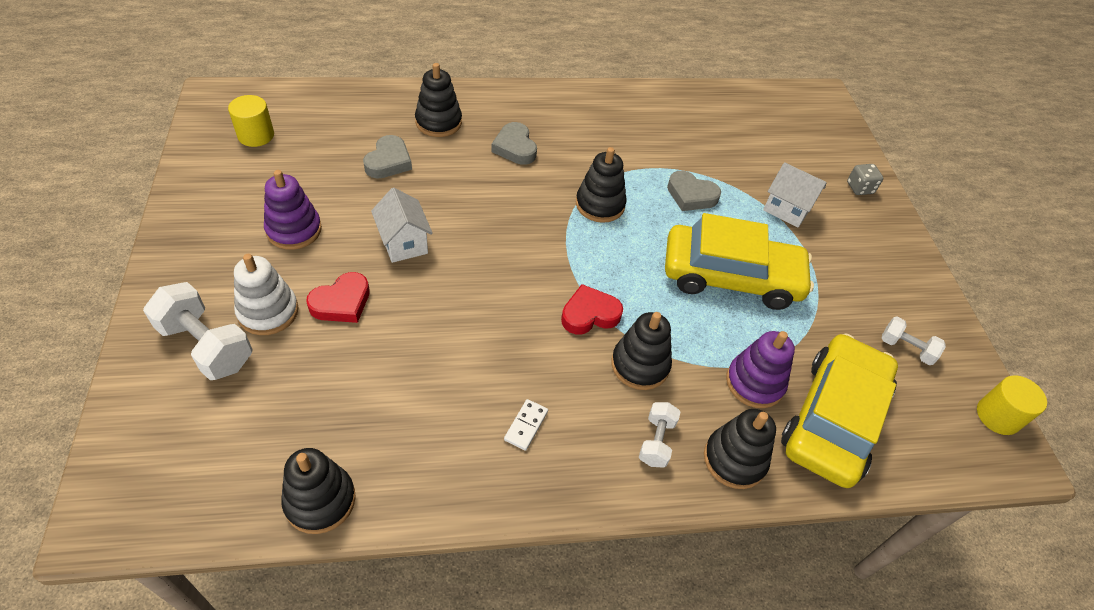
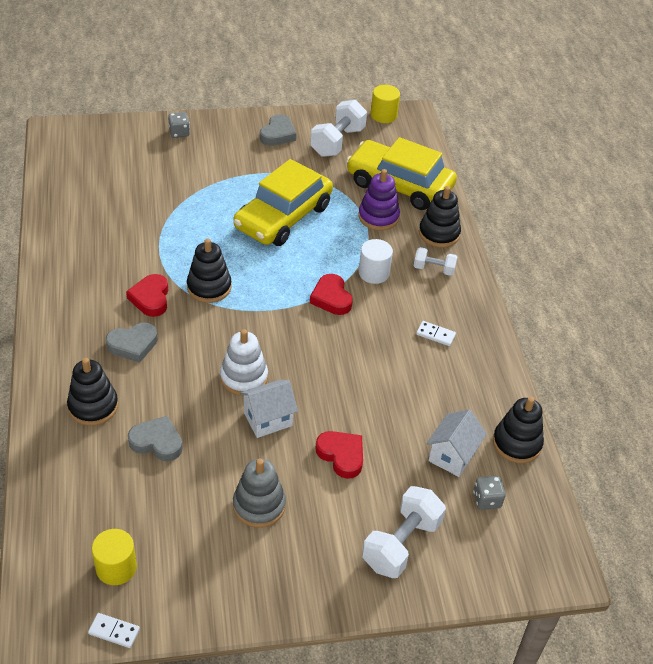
camera: 90 degrees left, 5 degrees down
(193, 134) = (114, 631): none -> white domino
(239, 445) = (486, 500): none -> grey dice
(268, 312) = (359, 506): white stacking toy -> white stacking toy (244, 377)
(294, 230) = (259, 505): purple stacking toy -> grey stacking toy
(580, 160) = (150, 298): none -> red heart
(640, 365) = (374, 273): black stacking toy -> white cylinder
(691, 195) = (193, 230): grey heart -> grey heart (278, 134)
(731, 277) = (283, 217): yellow car -> yellow car turned 150 degrees counterclockwise
(786, 209) = (207, 176): white house -> white house (452, 455)
(906, 348) = (337, 142): white dumbbell -> white dumbbell, size x1.76

